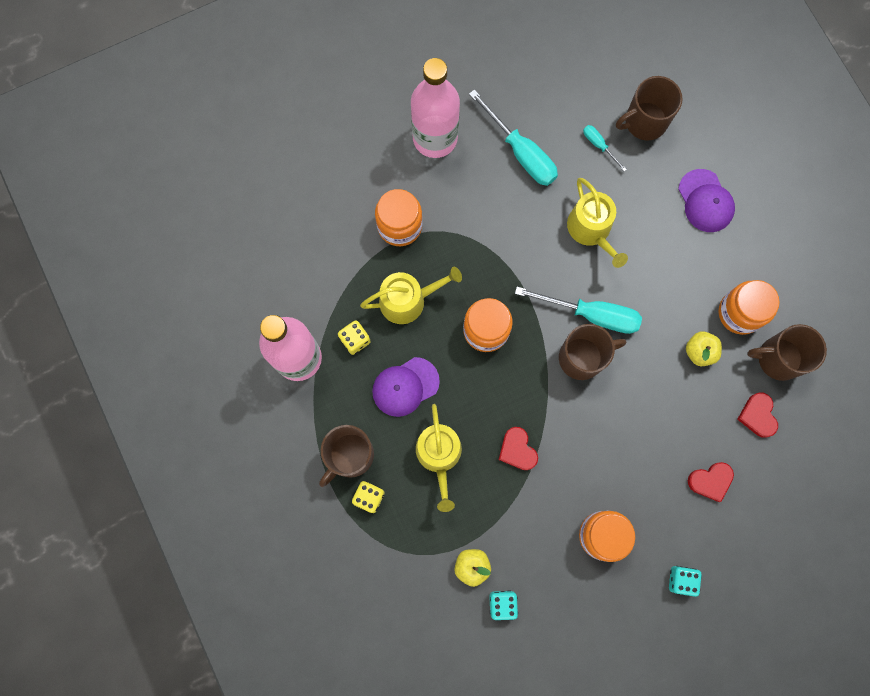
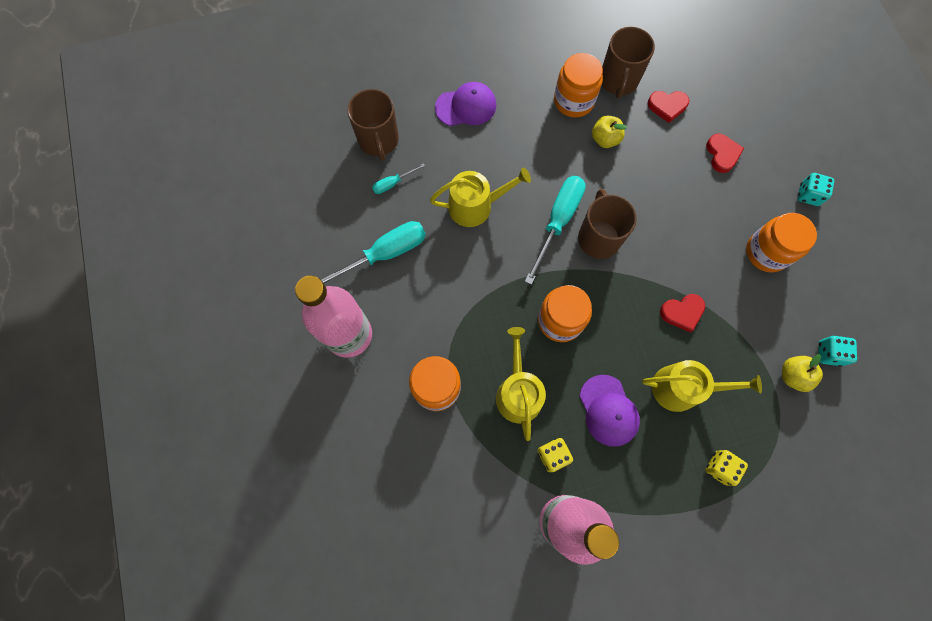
camera: 80 degrees left, 5 degrees down
(350, 456) = (675, 481): brown mug -> none

